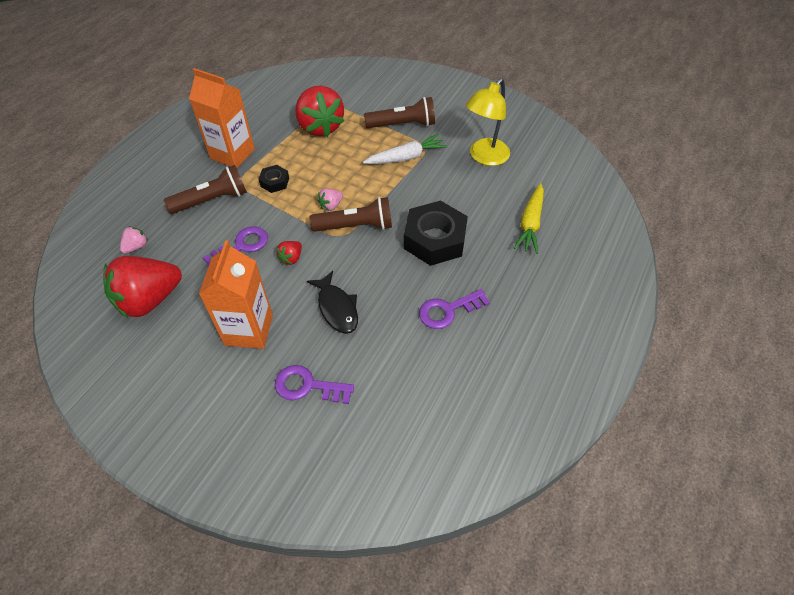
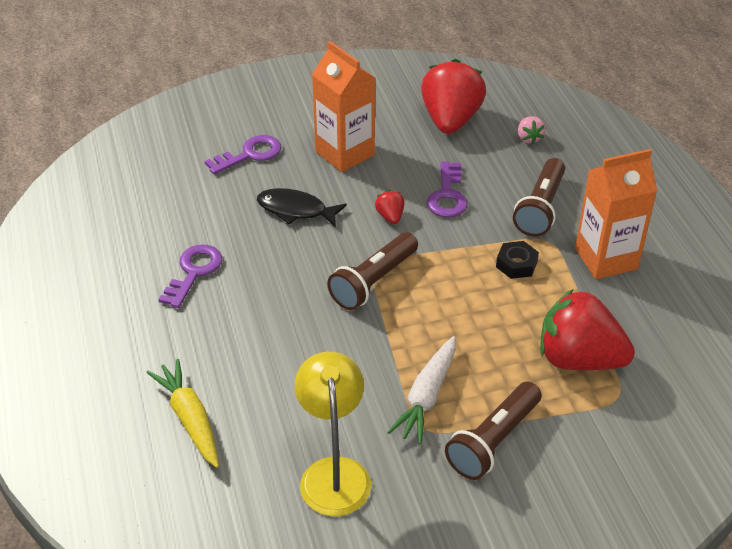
camera: 135 degrees right, 10 degrees down
(331, 206) = (426, 282): pink strawberry -> none
(434, 239) = (278, 325): black nut -> none

